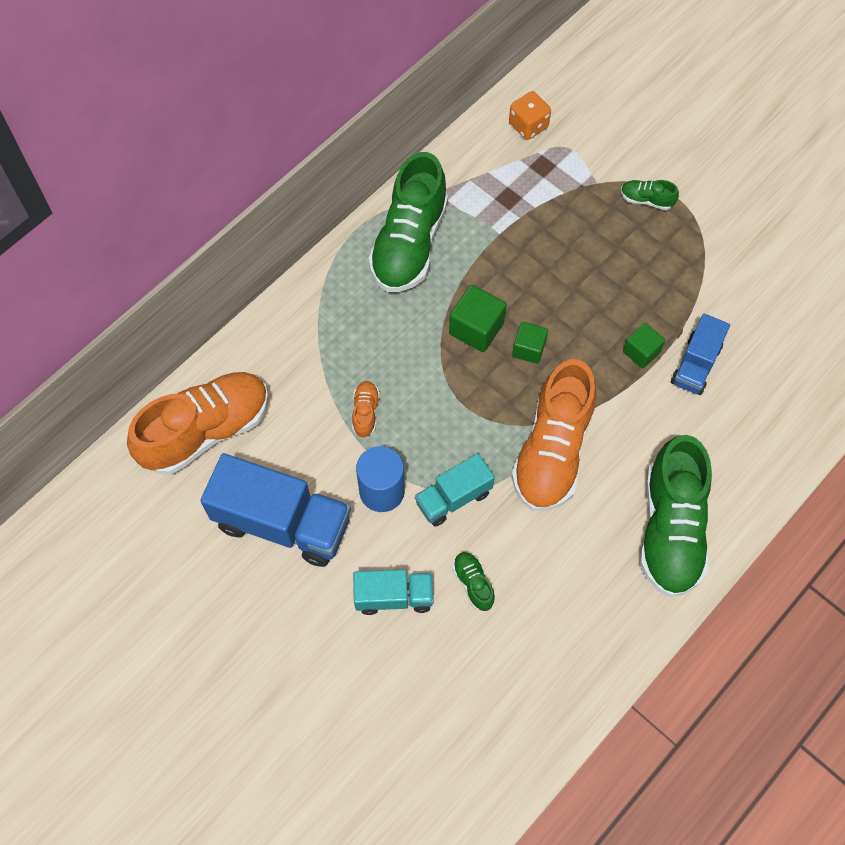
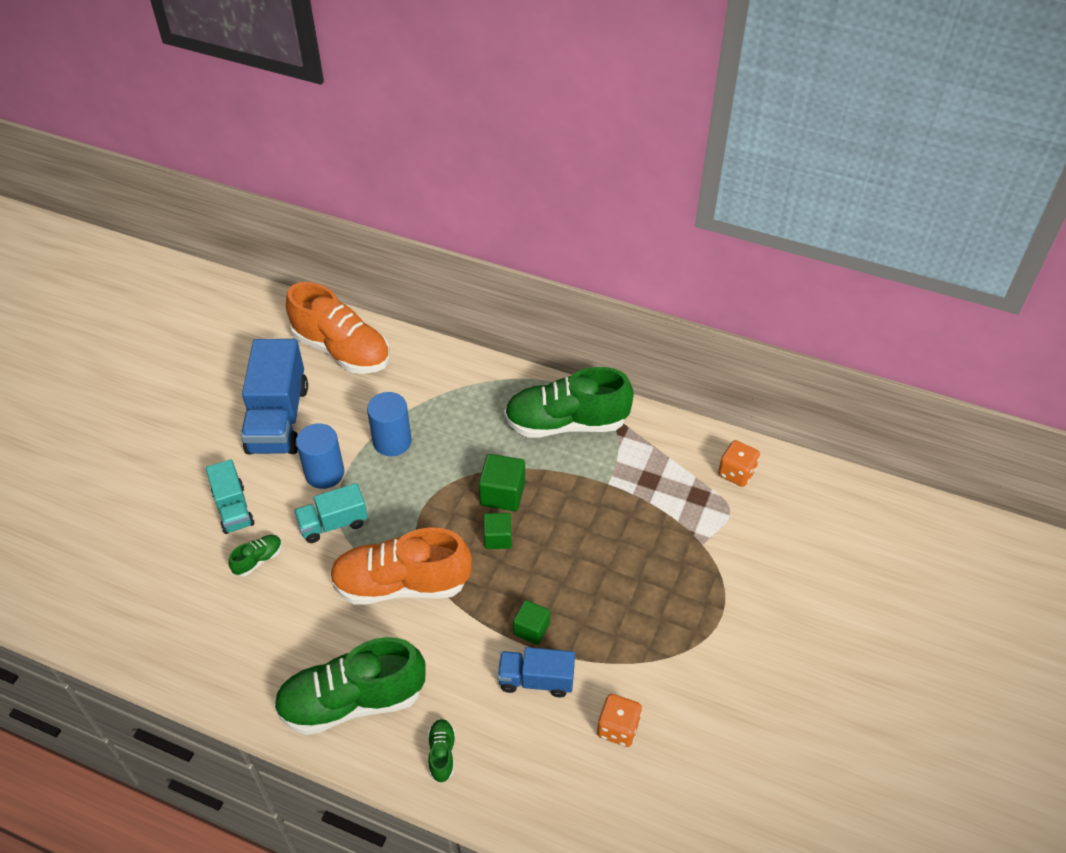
camera: 70 degrees right, 15 degrees down
(365, 412) = (392, 441): orange shoe -> blue cylinder
(453, 498) = (333, 523): turquoise truck -> turquoise truck turned 60 degrees counterclockwise
(646, 200) = (704, 590): green shoe -> green shoe (442, 754)
(761, 316) = (618, 728): none -> orange dice

